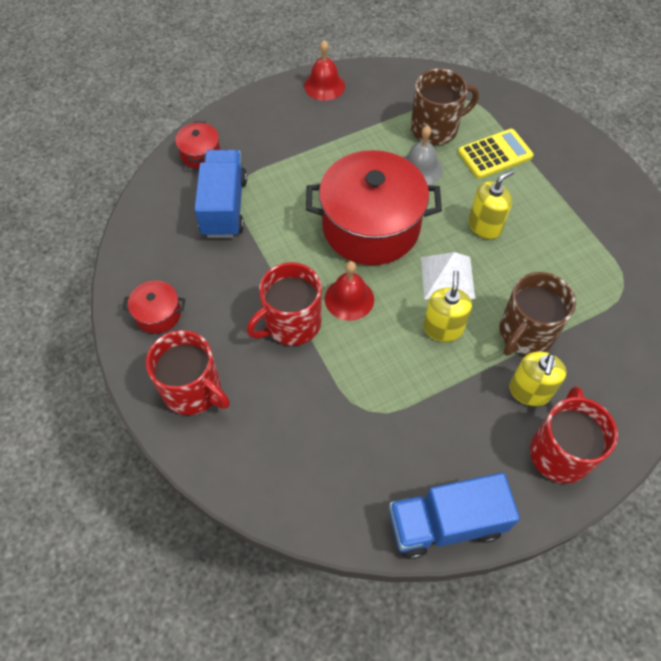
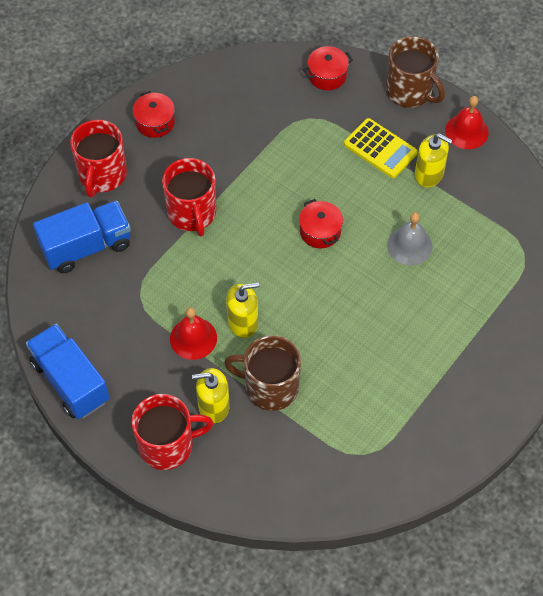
camera: 65 degrees right, 0 degrees up
(224, 207) = (280, 118): blue truck -> blue truck (86, 246)
(291, 323) = (192, 213): red mug -> red mug turned 135 degrees counterclockwise
(349, 299) = (236, 244): red bell -> red bell (193, 338)
(371, 227) = (320, 231): red pot -> red pot, size x0.44
(435, 129) = (468, 241): brown mug -> brown mug (410, 91)
(447, 277) = (297, 308): white pyramid -> none
(484, 226) = (371, 319): yellow soap dispenser -> yellow soap dispenser (429, 174)
(494, 154) = (465, 301): yellow calculator -> yellow calculator (380, 149)

